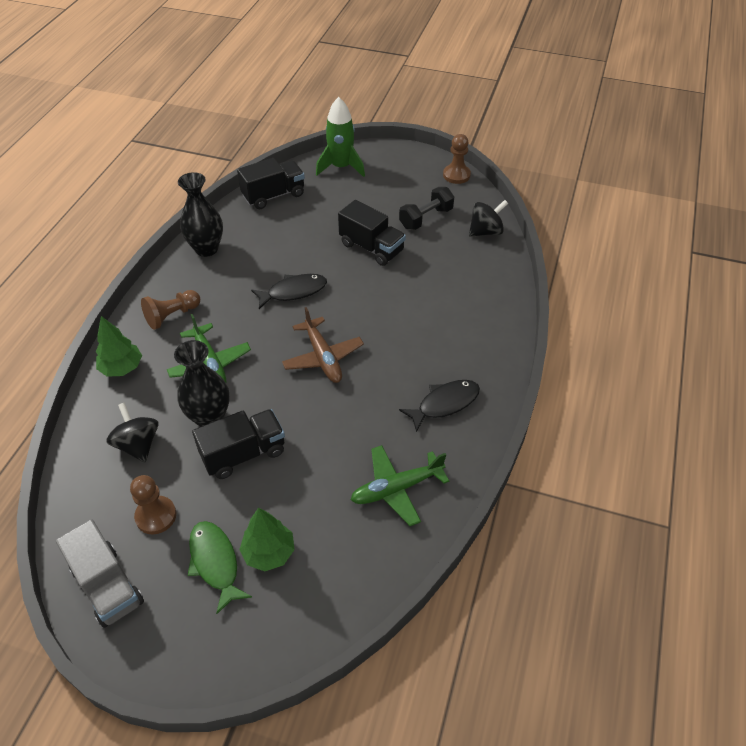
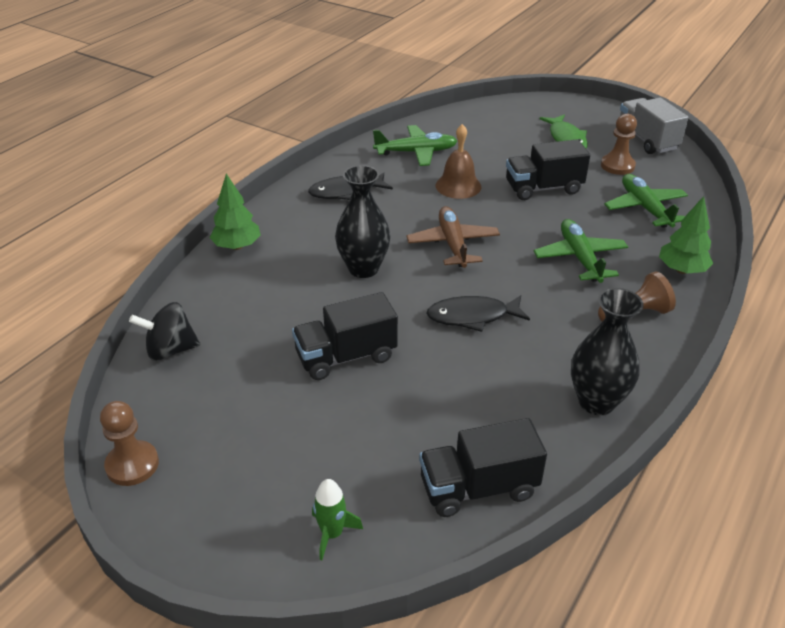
camera: 165 degrees left, 10 degrees down
(138, 444) = (645, 208): black spinning top -> green plane
(209, 418) = (577, 216): black vase -> black vase (363, 268)
(269, 552) = (525, 138): green tree -> green tree (237, 246)
(334, 438) = (458, 186): none -> brown bell
(341, 167) = (332, 533): green rocket -> green rocket, size x0.55
(371, 248) = (346, 357): black truck -> black truck turned 75 degrees counterclockwise
(426, 218) = (241, 388): black dumbbell -> none

